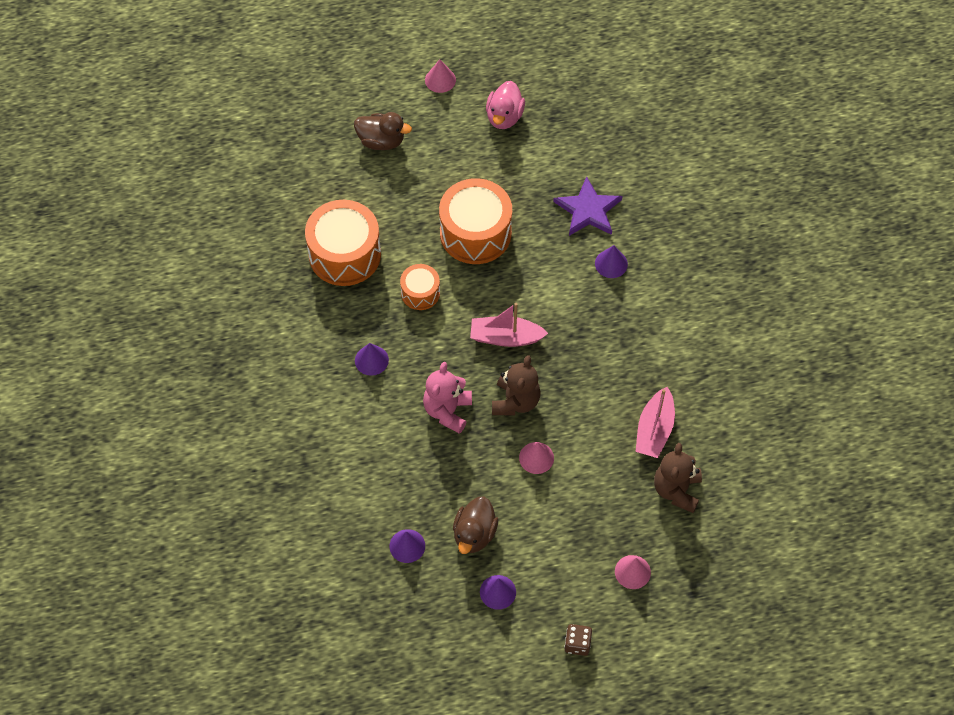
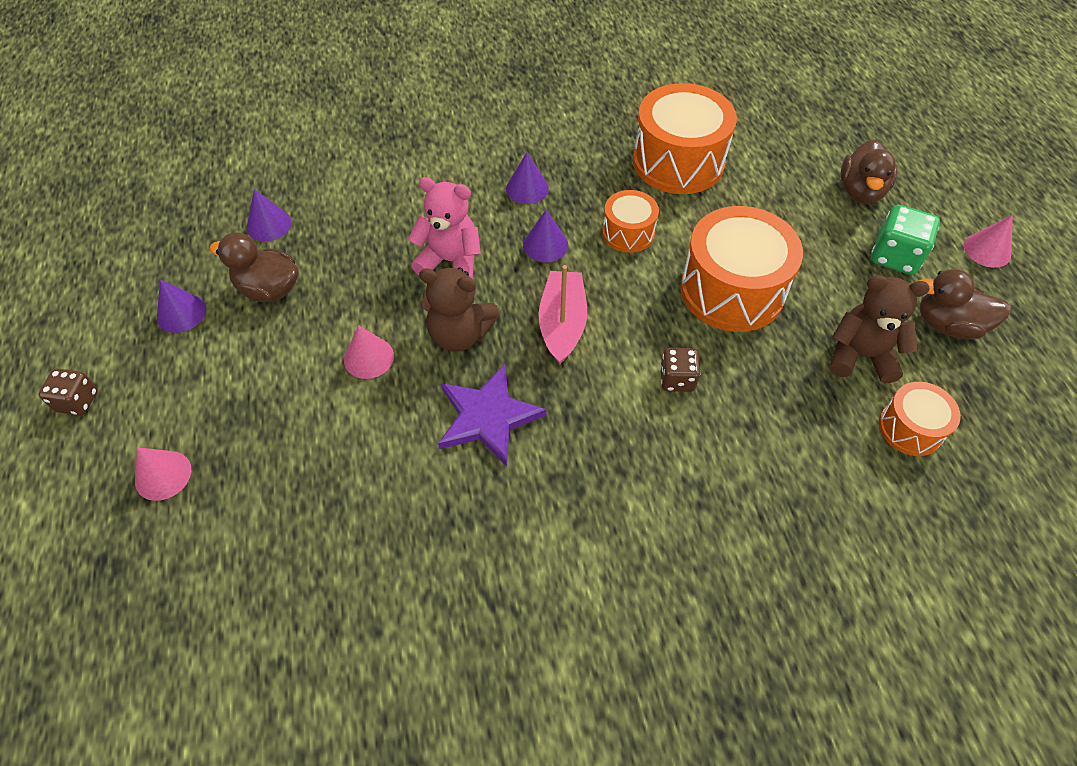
camera: 90 degrees right, 5 degrees down
(445, 133) = (895, 256): none -> green dice
(504, 117) = (948, 324): pink duck -> brown duck
(550, 272) = (677, 379): none -> brown dice
(582, 153) = (910, 428): none -> orange drum
(588, 210) = (801, 433): purple star -> purple star (488, 417)
(611, 263) = (703, 463): purple cone -> purple cone (545, 245)
(654, 430) = (395, 517): pink boat -> none
(676, 490) = (284, 546): brown teddy bear -> brown teddy bear (860, 356)

